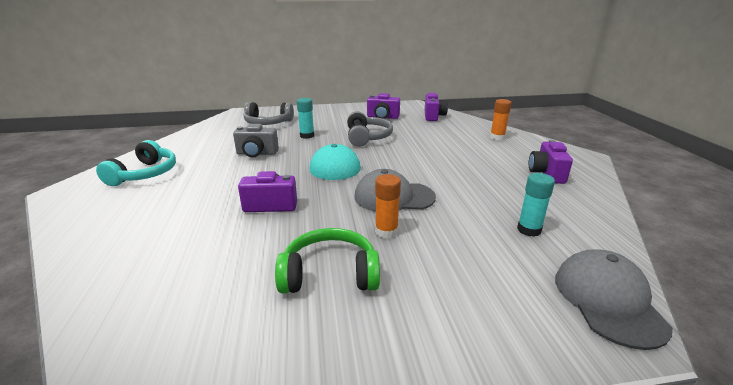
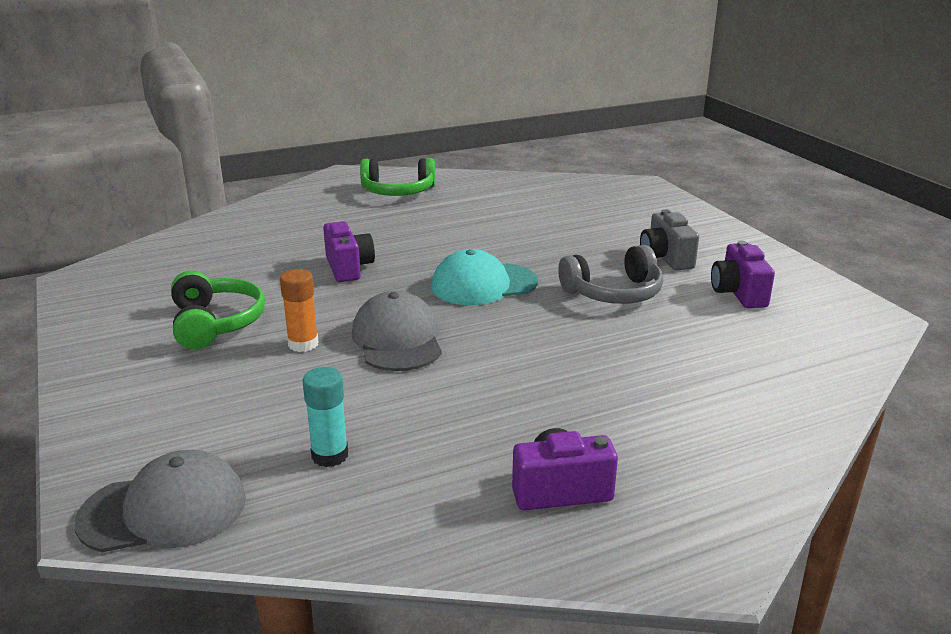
camera: 75 degrees right, 0 degrees up
(145, 174) = (398, 191): turquoise headphones -> green headphones
(257, 153) = (489, 230): grey camera -> grey camera (665, 258)
(268, 123) = (612, 211): grey headphones -> none
(307, 136) = (581, 247): turquoise glue stick -> none
(433, 116) = (808, 346): purple camera -> none
(497, 137) = (738, 432): orange glue stick -> none

